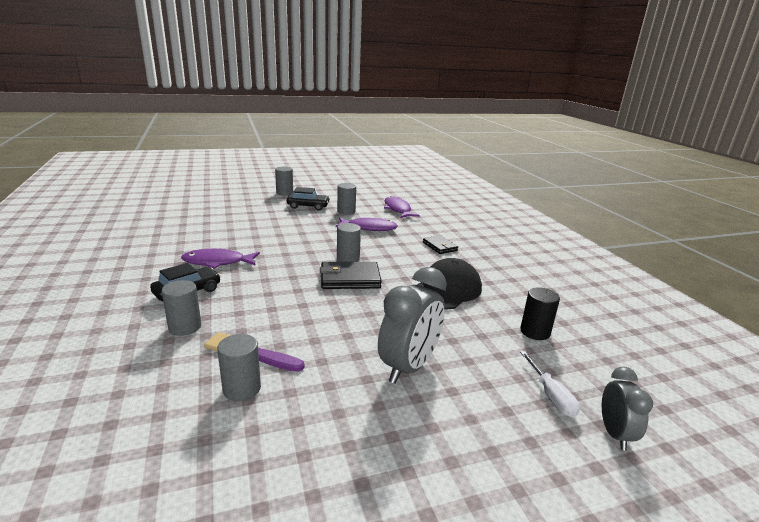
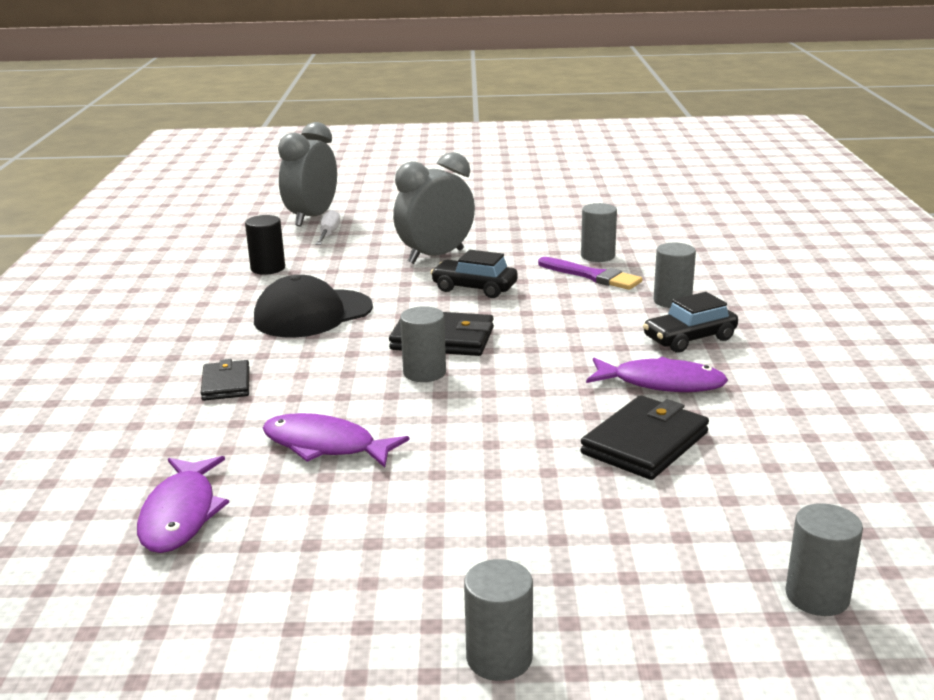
camera: 160 degrees left, 0 degrees up
(234, 237) = (645, 443): none -> black wallet
(308, 206) = (440, 553): black car -> black car (474, 288)
(346, 211) = (339, 517): grey cylinder -> grey cylinder (817, 596)
(614, 434) = (312, 218): grey clock -> grey clock, size x1.72

